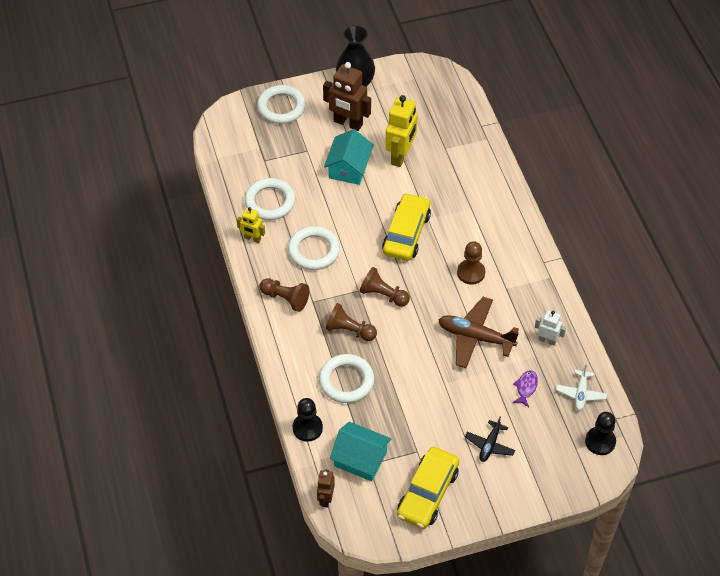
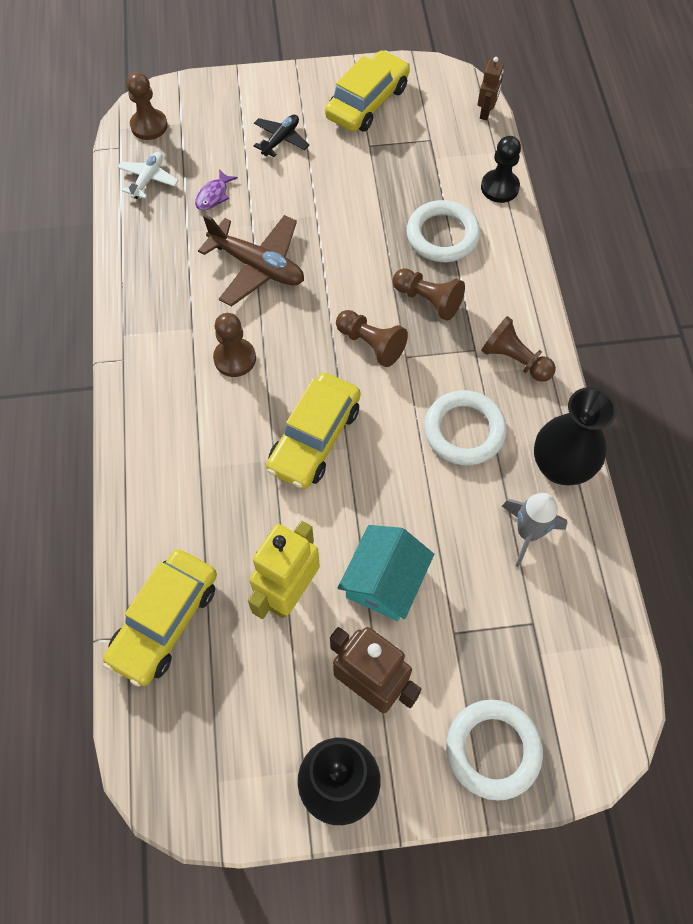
camera: 170 degrees left, 10 degrees up
(252, 238) = (560, 467): yellow robot -> black vase
(270, 202) = (528, 533): white ring -> grey rocket
(360, 459) = (439, 146): turquoise house -> none
(464, 134) = (164, 621): none -> yellow car
(547, 340) = (163, 249): white robot -> none
(600, 441) = (149, 126): black pawn -> brown pawn

